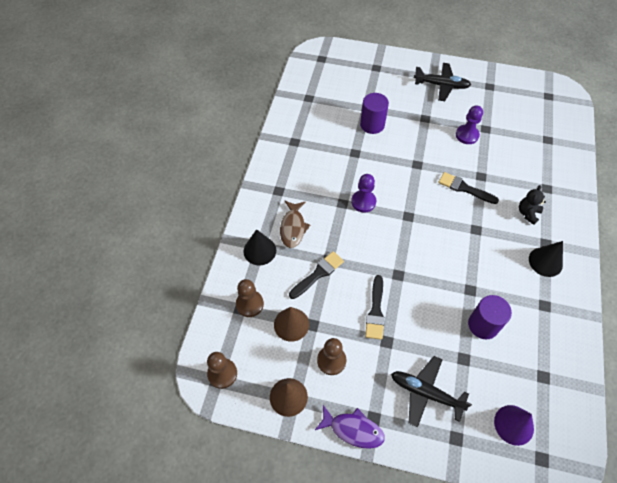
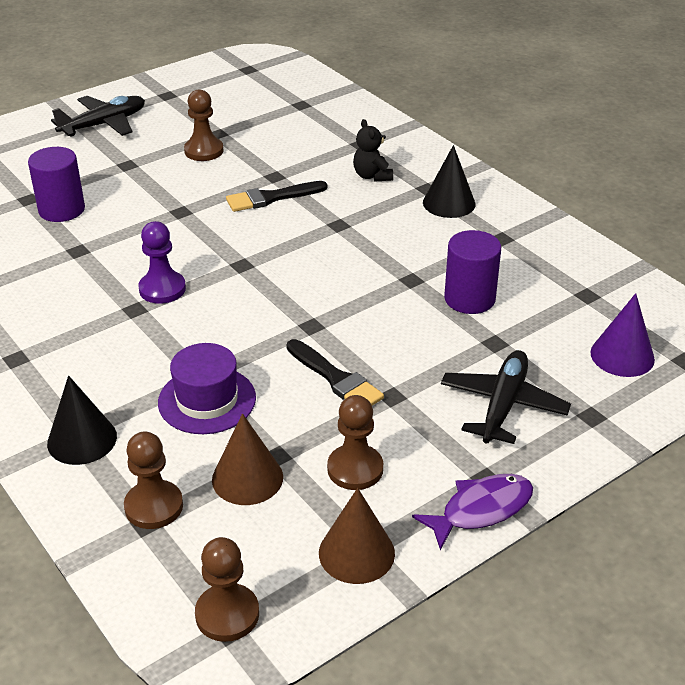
camera: 50 degrees left, 20 degrees down
(293, 228) = (98, 380): brown fish -> none
(318, 274) = (207, 400): black brush -> purple hat
(425, 393) = (503, 405): black plane -> black plane turned 135 degrees clockwise
(467, 135) = (204, 151): purple pawn -> brown pawn

